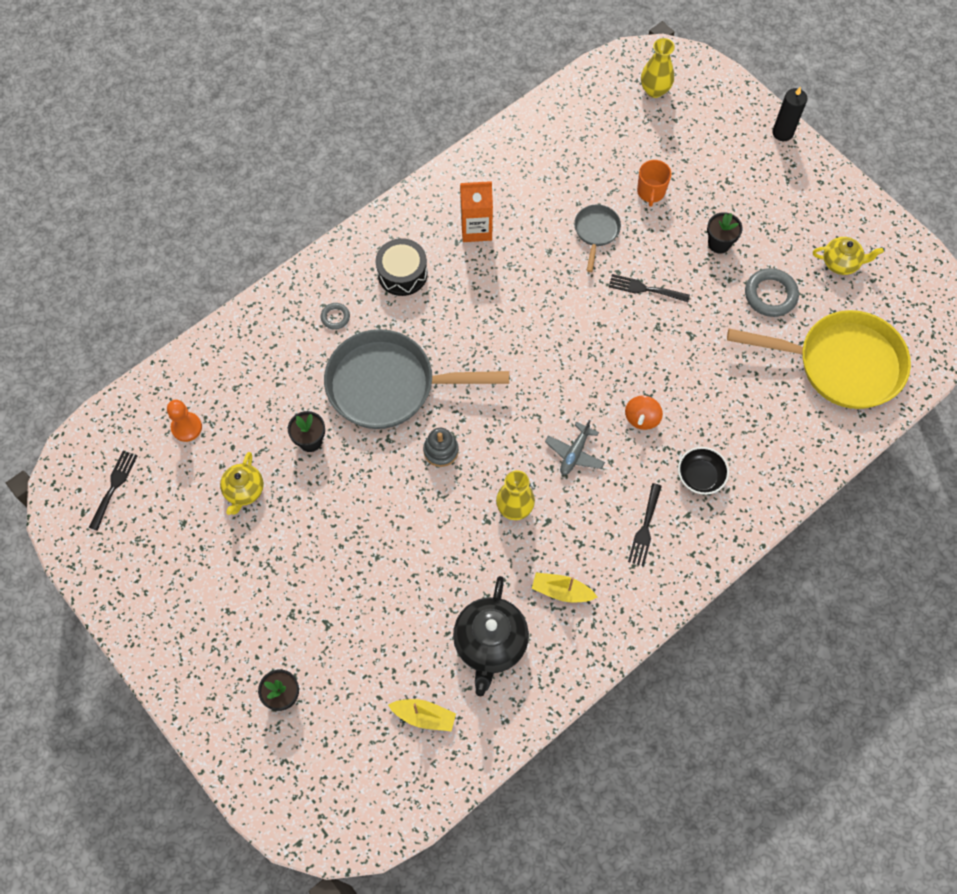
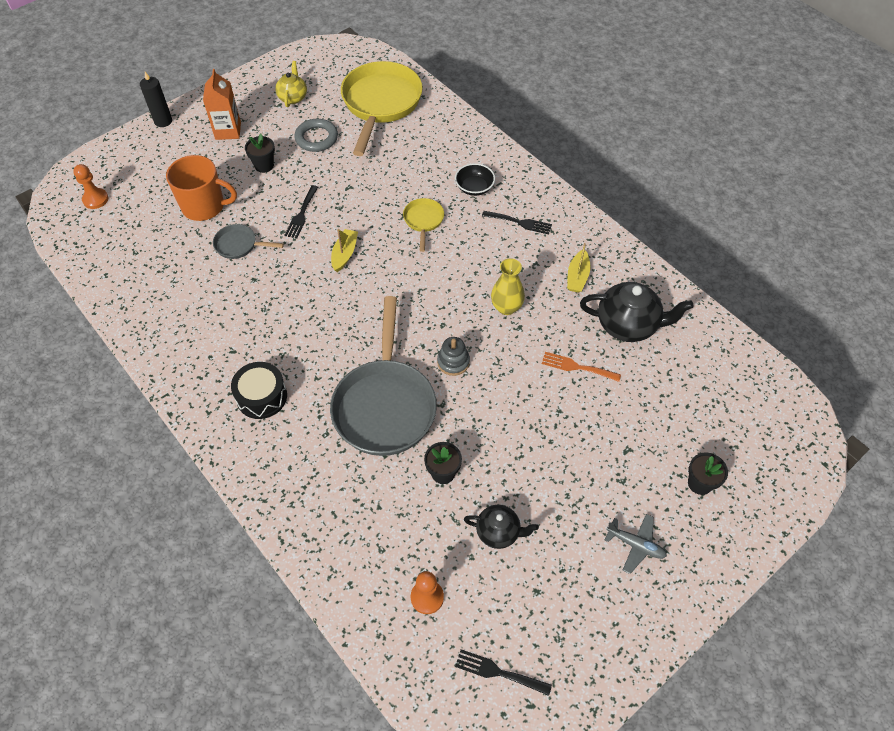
camera: 90 degrees left, 10 degrees down
(244, 491) = (499, 532): yellow teapot -> black teapot
(335, 317) = (305, 455): grey ring -> none
(424, 716) = (697, 372): yellow boat -> yellow boat (344, 254)
(432, 580) = (577, 367): none -> orange fork
(476, 229) = (220, 335): orange carton -> orange carton (228, 131)
(574, 453) = (455, 265): grey plane -> grey plane (635, 545)
(642, 418) = (423, 221): orange spinning top -> yellow pan
(651, 192) = (204, 206): orange mug -> orange mug, size x1.68
(654, 90) = (95, 199): yellow vase -> orange pawn

